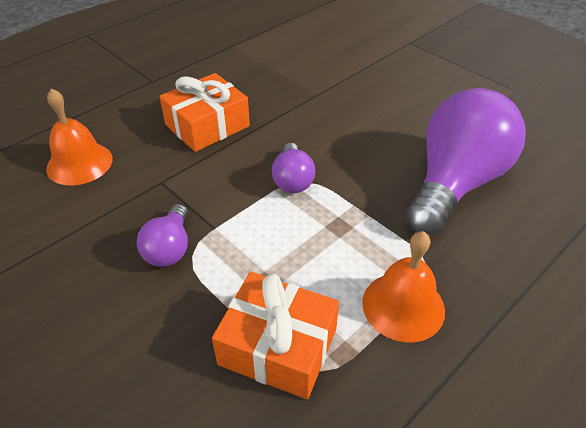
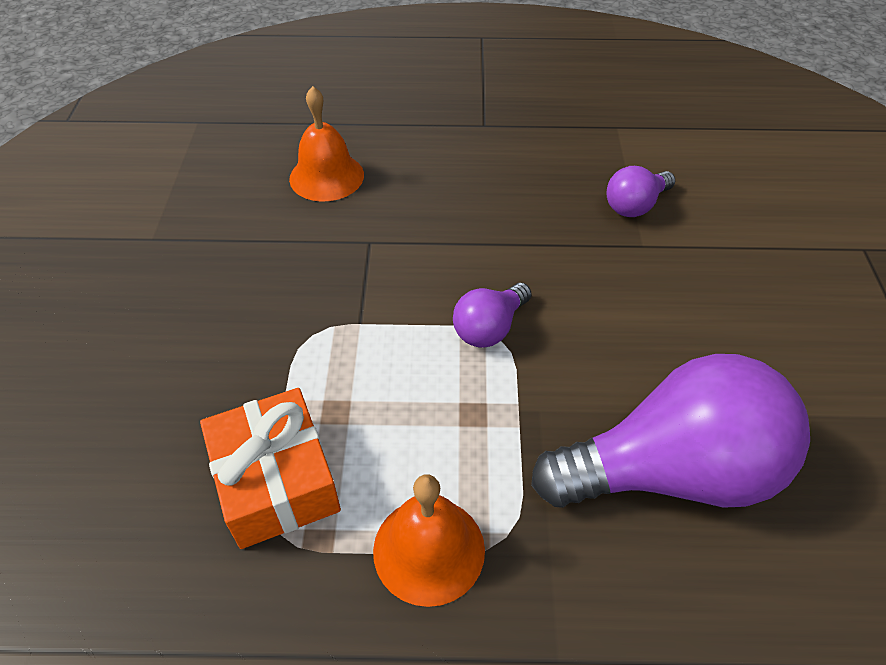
camera: 45 degrees right, 5 degrees up
(169, 248) = (302, 314): purple light bulb -> purple light bulb (635, 205)
(207, 125) = (479, 209): orange gift -> none

